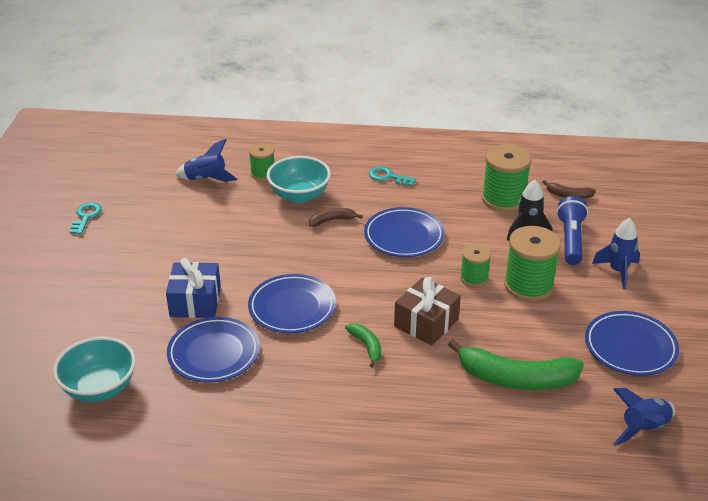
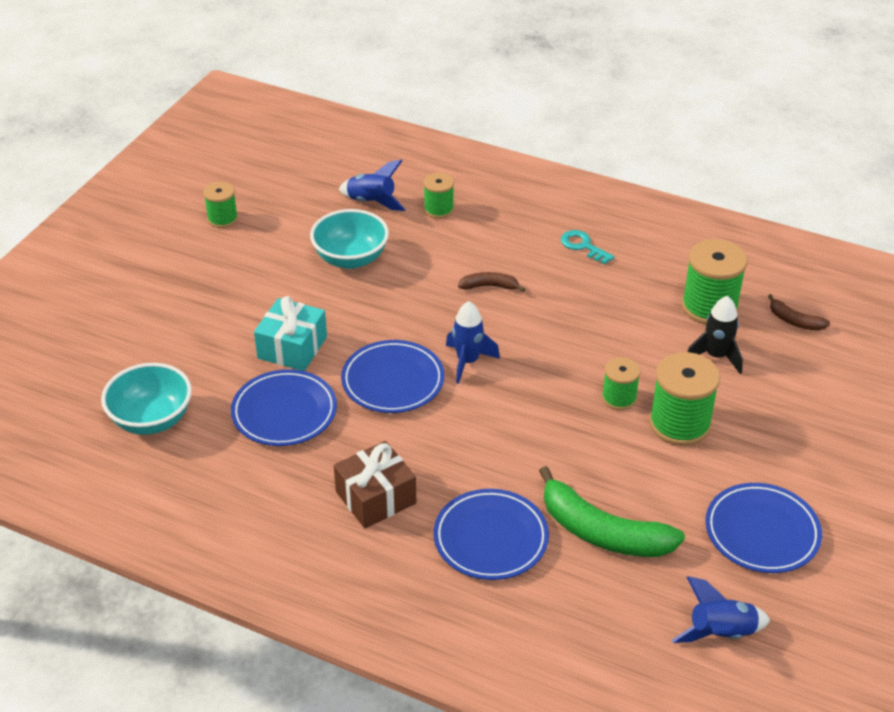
camera: 20 degrees right, 5 degrees up
(86, 217) = (222, 219): turquoise key -> green spool
(195, 302) = (292, 347): blue gift -> turquoise gift
(299, 195) = (467, 246): turquoise bowl -> turquoise bowl (351, 258)
(366, 346) = (452, 448): green banana -> none
(404, 236) = (563, 326): blue plate -> blue plate (490, 538)
(426, 323) = (534, 438): brown gift -> brown gift (376, 497)
(570, 240) = (764, 379): blue flashlight -> none
(618, 271) = (801, 434): blue rocket -> blue rocket (468, 362)

